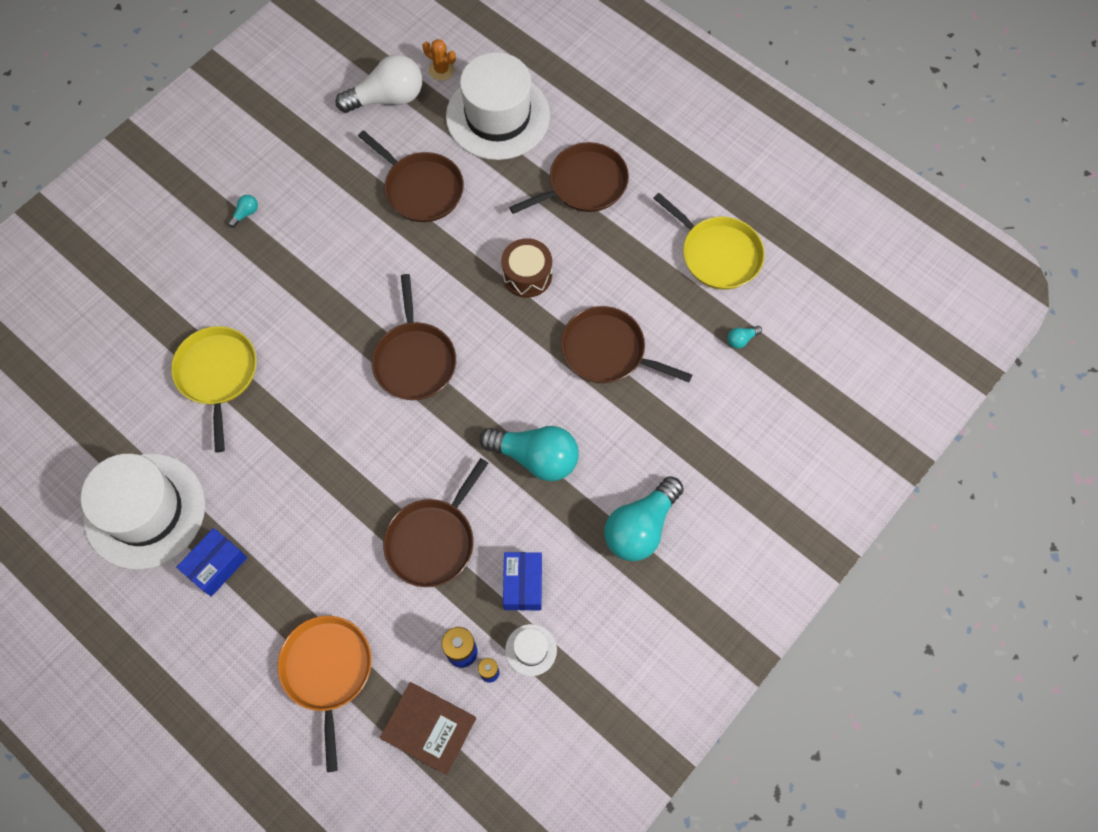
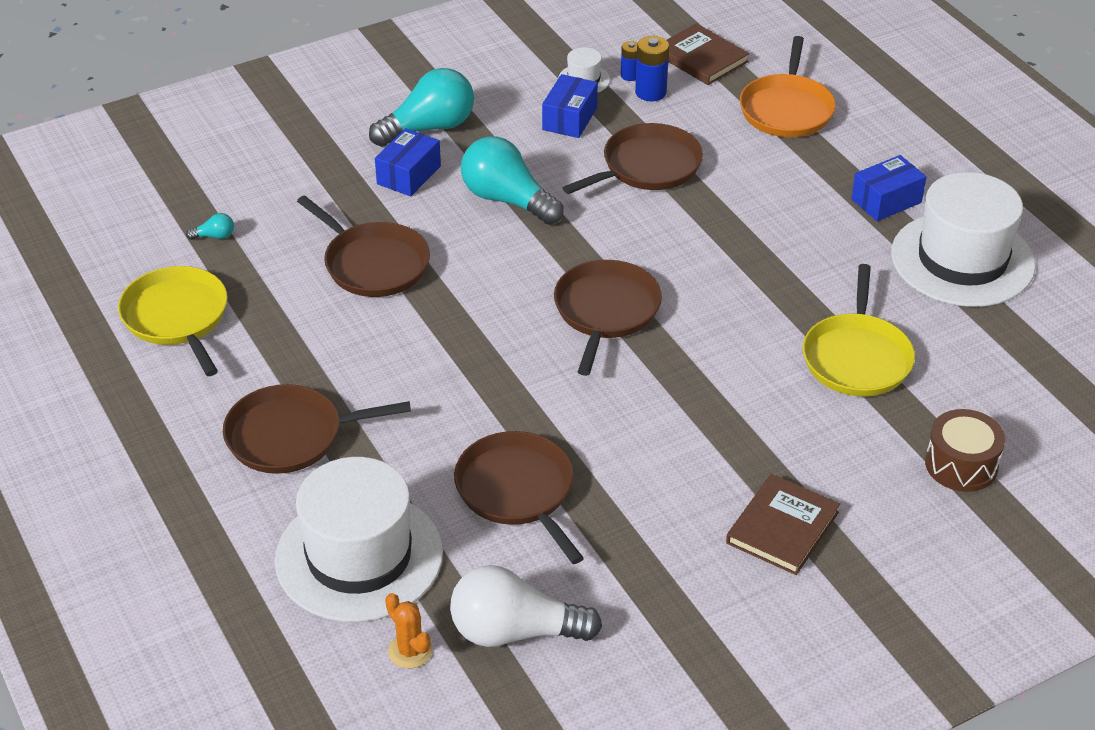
camera: 160 degrees left, 25 degrees down
(245, 214) = (782, 528): turquoise light bulb -> brown book
(527, 275) = (425, 357): brown drum -> brown drum (961, 465)
(628, 460) = (409, 175): none -> blue box

